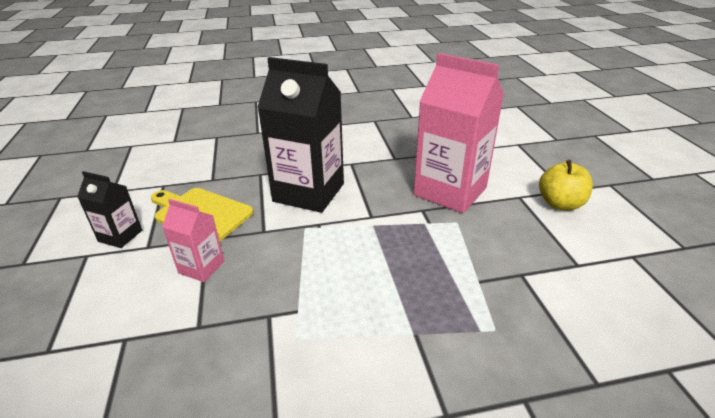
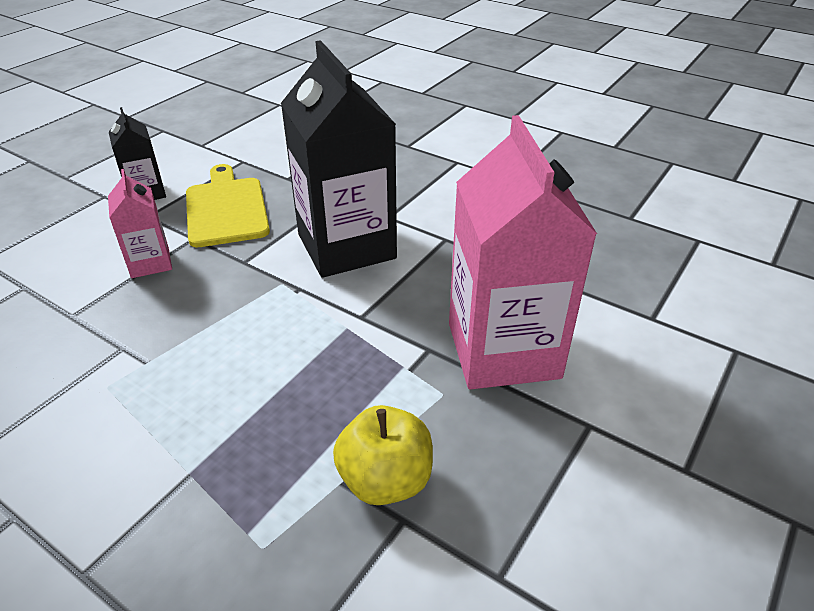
camera: 45 degrees right, 5 degrees up
(560, 204) = (636, 481): yellow apple -> yellow apple (385, 480)

